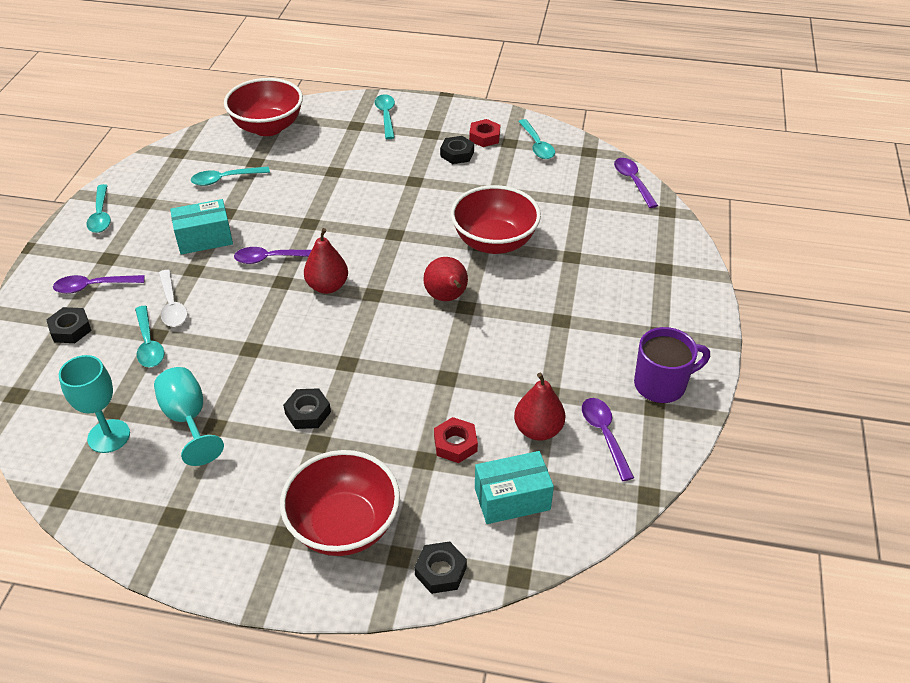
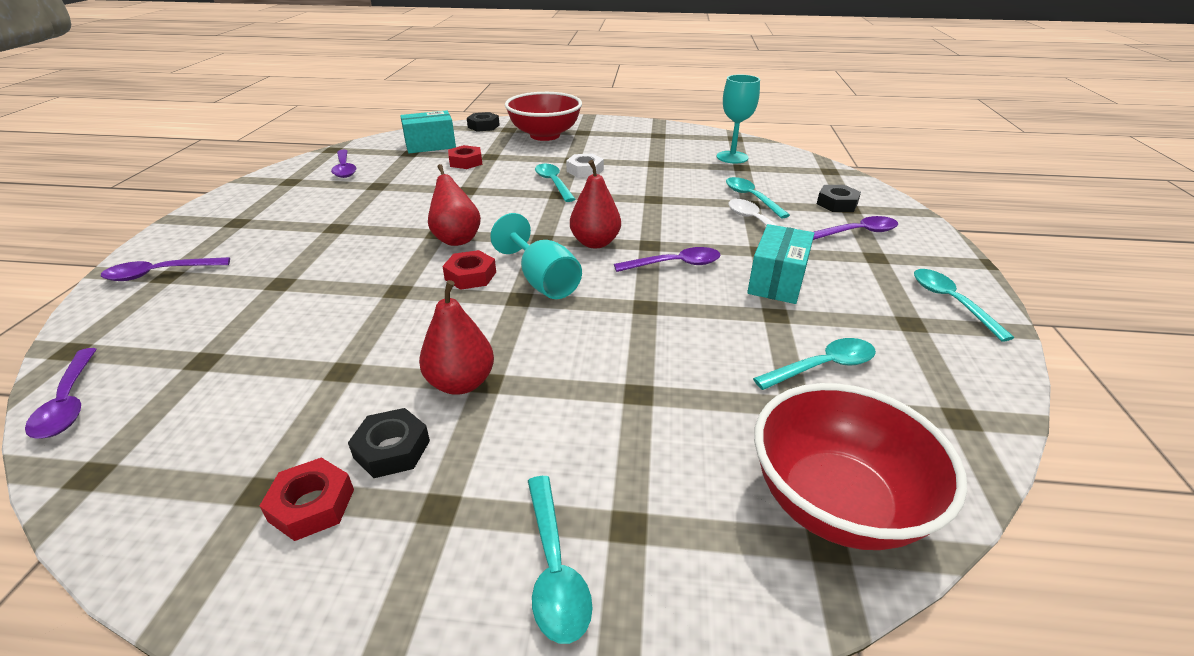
camera: 175 degrees right, 10 degrees down
(188, 419) = (679, 165): turquoise goblet -> turquoise goblet (542, 281)
(204, 239) = (777, 281): turquoise box -> turquoise box turned 45 degrees counterclockwise
(308, 412) = (585, 170): black nut -> white nut
(430, 256) = (470, 276): none -> red nut
(494, 242) = (379, 294): red bowl -> none
(537, 145) = (198, 486): turquoise spoon -> turquoise spoon (553, 183)
(538, 430) = (397, 169): red pear -> red pear (461, 383)
(661, 385) = (270, 192): purple mug -> none
(671, 270) = (160, 274): none -> purple spoon

